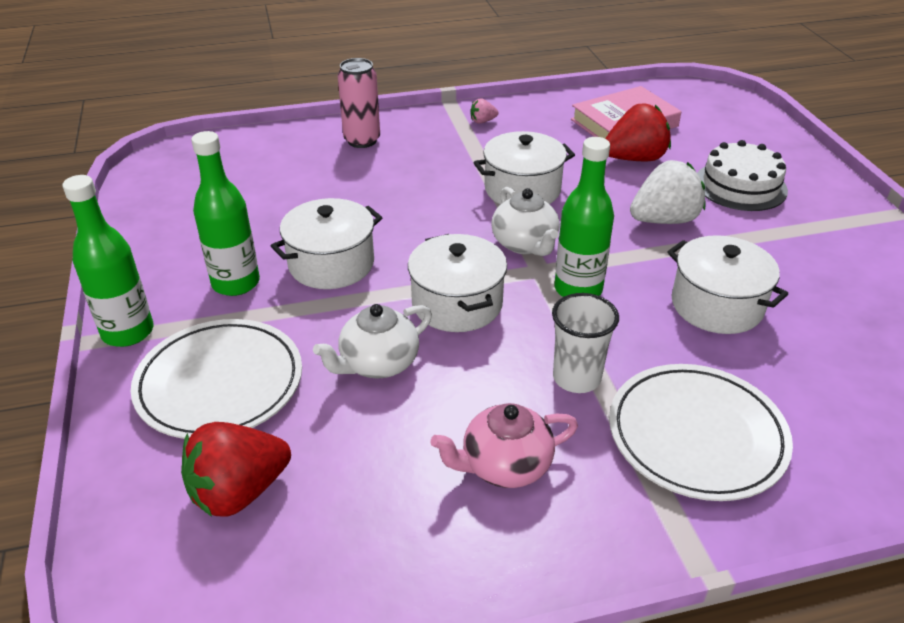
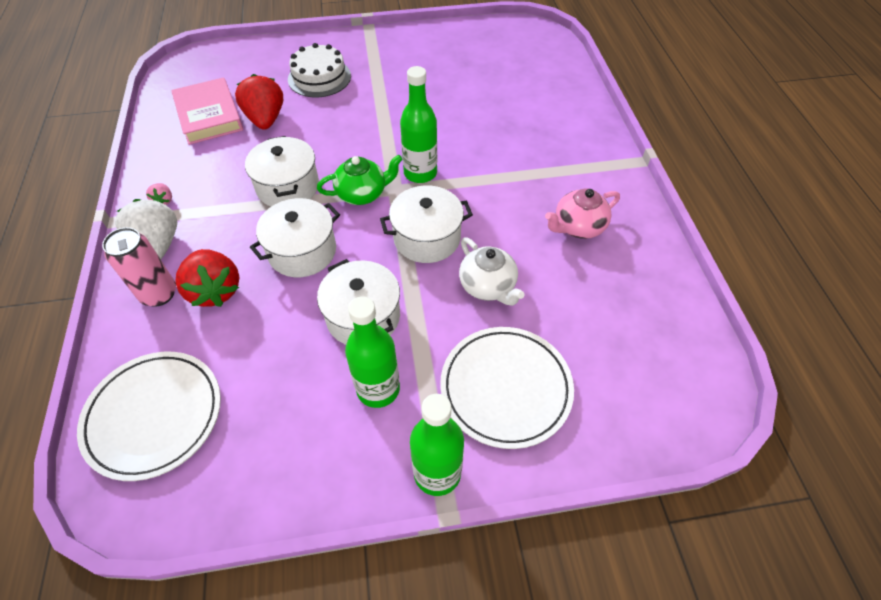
camera: 85 degrees left, 15 degrees up
(239, 492) = (609, 365): red strawberry -> red strawberry (215, 290)
(505, 466) = (578, 227): pink teapot -> pink teapot turned 75 degrees clockwise
(525, 244) = (362, 194): white teapot -> green teapot
(576, 378) = (506, 186): white cup -> none
(664, 220) = (350, 120): white strawberry -> white strawberry (158, 245)
(696, 435) = (552, 146): white plate -> white plate (154, 416)
(717, 305) = (444, 115): white pot -> white pot (302, 251)

